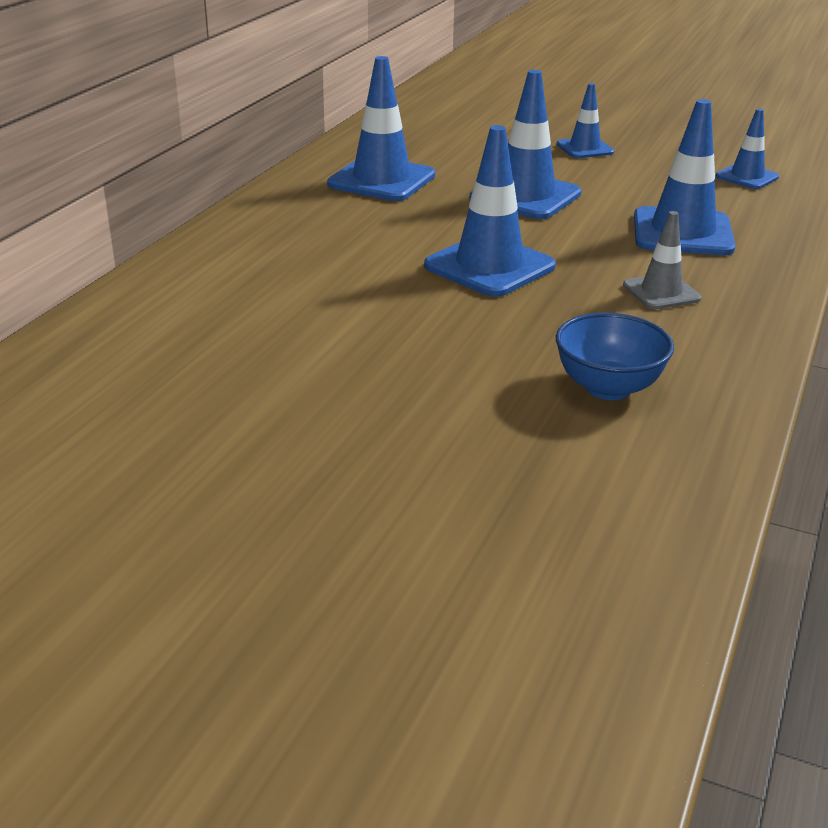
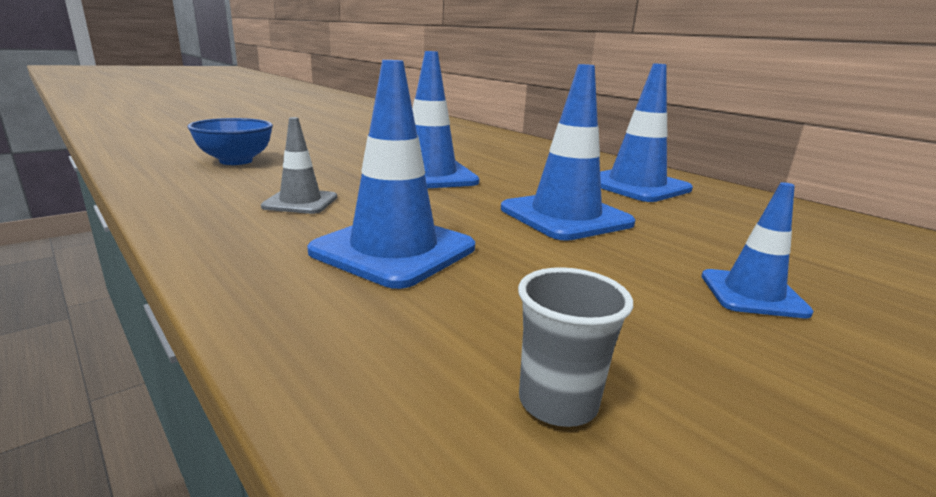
camera: 115 degrees right, 10 degrees down
(747, 177) = (558, 402): blue traffic cone -> grey cup

